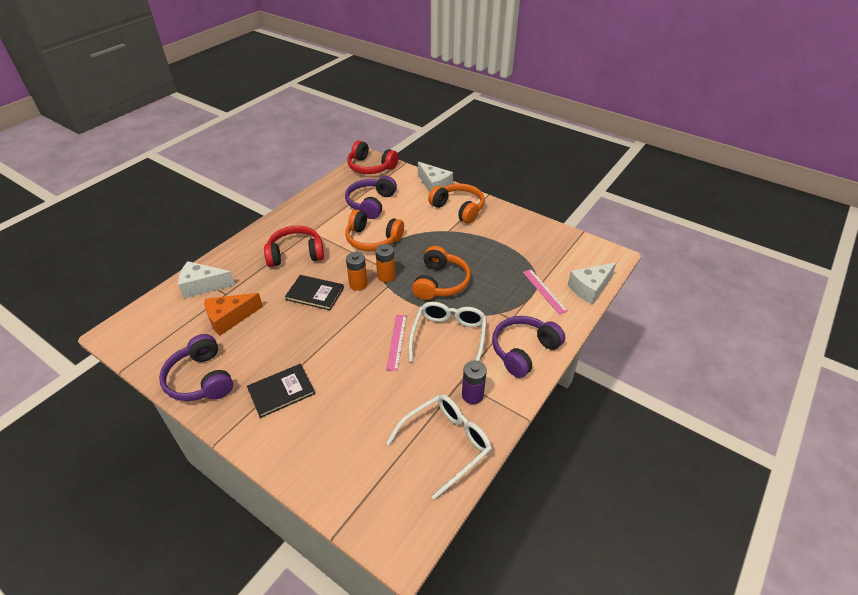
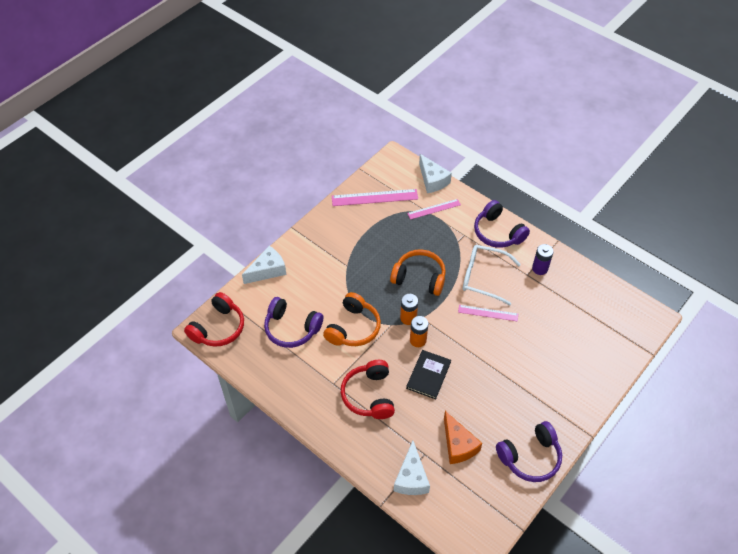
camera: 85 degrees left, 10 degrees up
(281, 391) = (541, 393): black book -> none
(446, 443) = (581, 288): white glasses -> none
(458, 209) = (313, 254): orange headphones -> none
(545, 244) = (374, 197): none -> pink ruler

